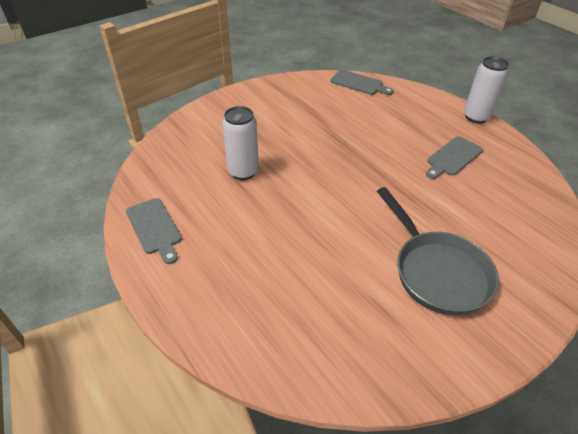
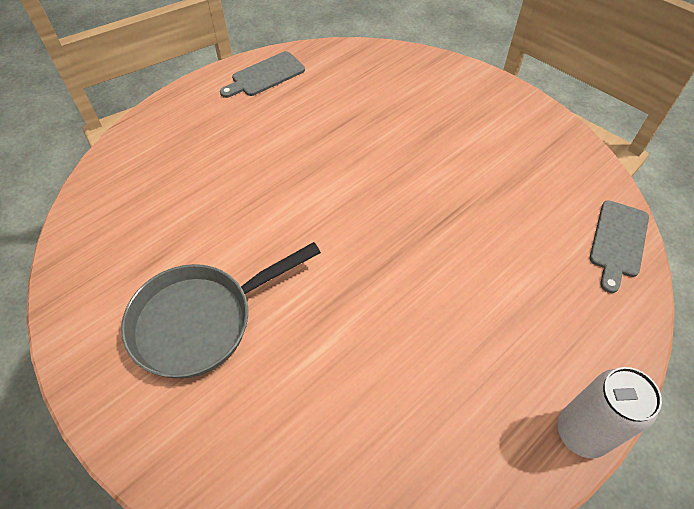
camera: 85 degrees right, 10 degrees up
(243, 171) = (359, 127): white can -> none
(453, 157) = (440, 371): grey cutting board -> none

